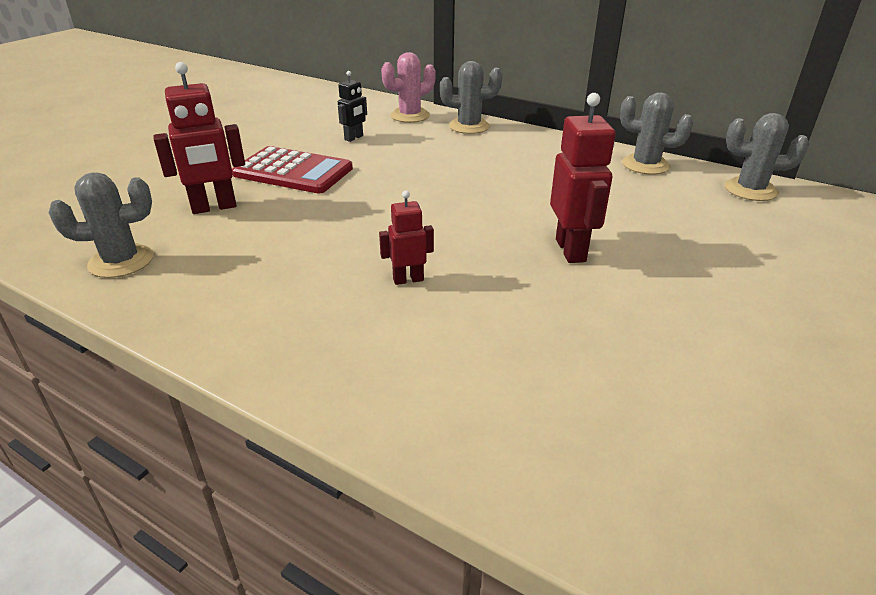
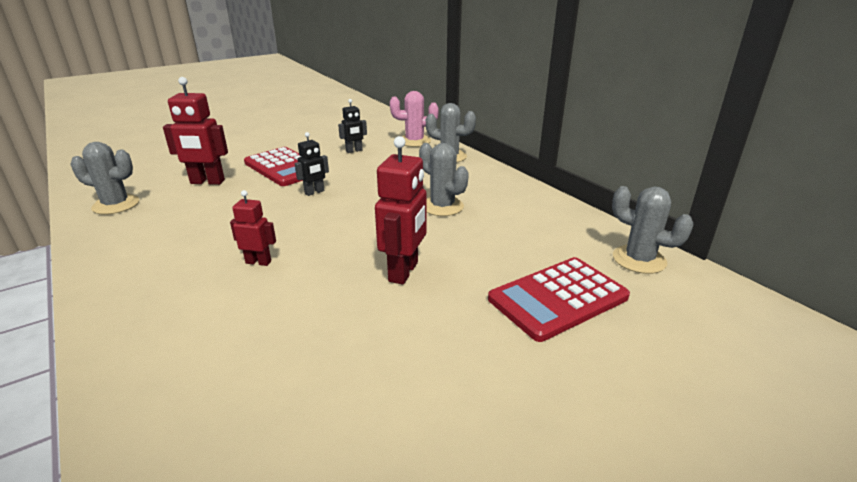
camera: 25 degrees right, 5 degrees down
(370, 192) = (314, 192): none -> black robot
(645, 165) = (561, 216): grey cactus -> grey cactus (442, 206)
(728, 238) = (558, 298): none -> red calculator

